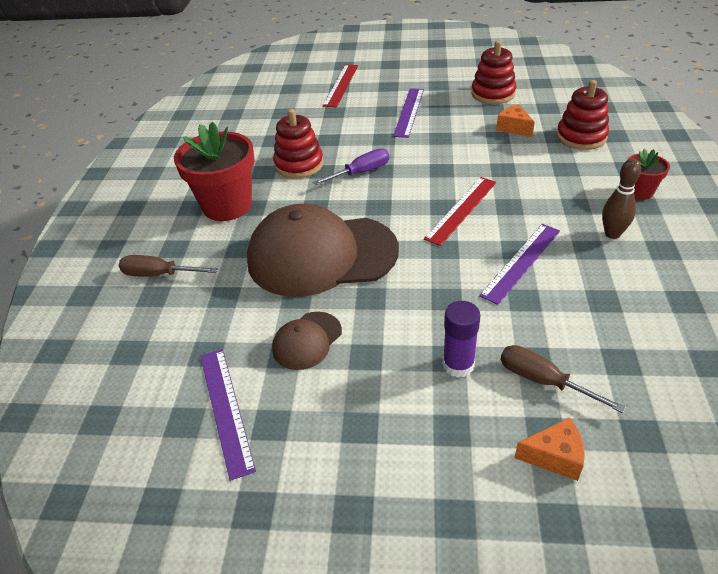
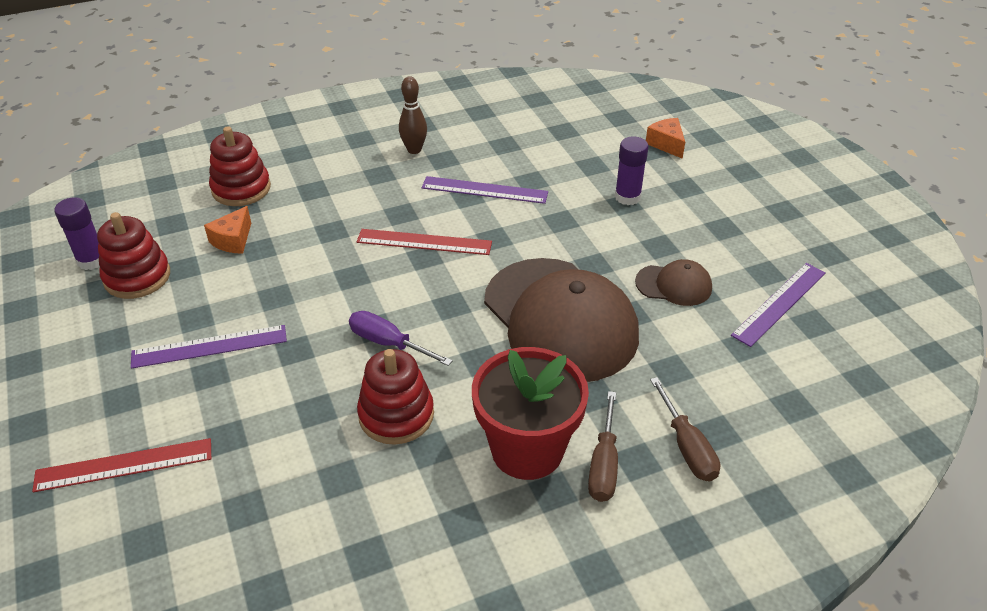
camera: 120 degrees left, 0 degrees up
(519, 81) = (91, 260): none -> purple glue stick
(544, 381) = (609, 157): brown screwdriver -> brown screwdriver (604, 464)
(639, 192) = (338, 143): red flower pot -> none

